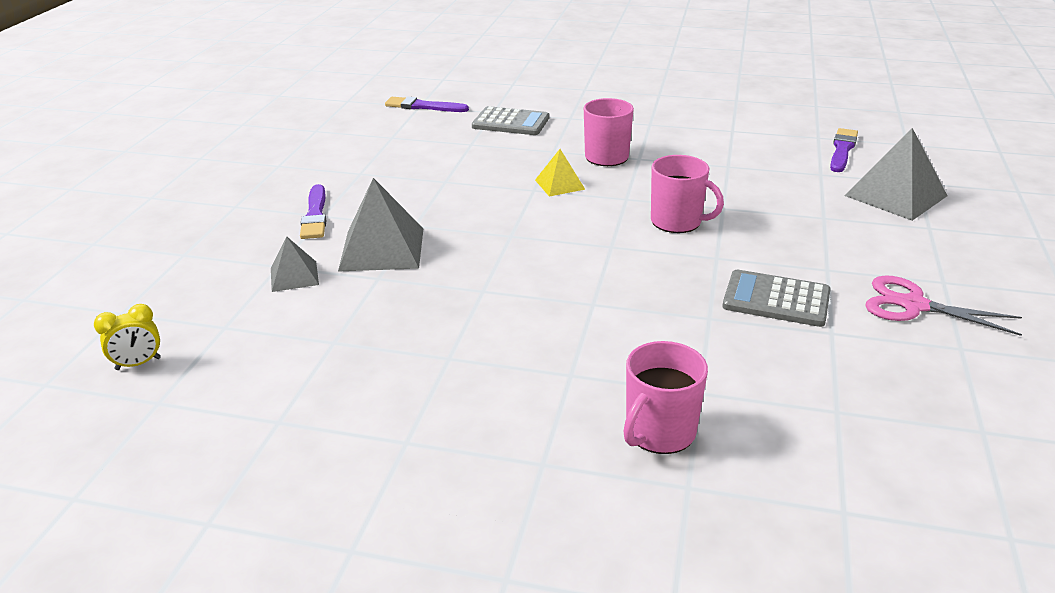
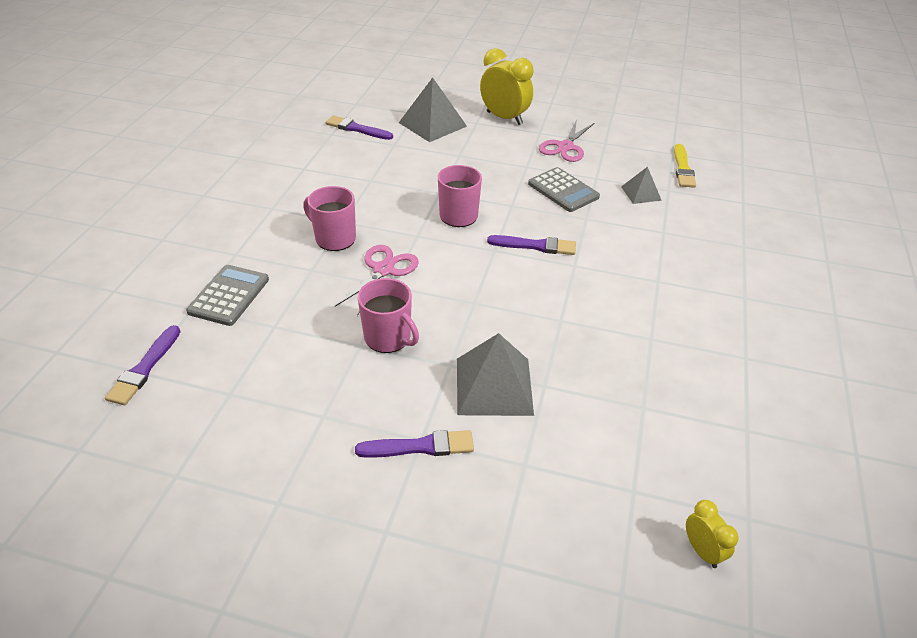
camera: 90 degrees left, 10 degrees up
(294, 276) = (543, 448): grey pyramid -> grey pyramid (641, 193)
(559, 184) = (384, 270): yellow pyramid -> pink scissors
(628, 274) = (535, 246): none -> purple brush
(659, 432) = (703, 251): pink mug -> pink mug (388, 338)
(776, 299) = (563, 190): grey calculator -> grey calculator turned 60 degrees counterclockwise
(930, 439) = (683, 168): none -> yellow brush
(965, 250) = (504, 118): none -> yellow clock

